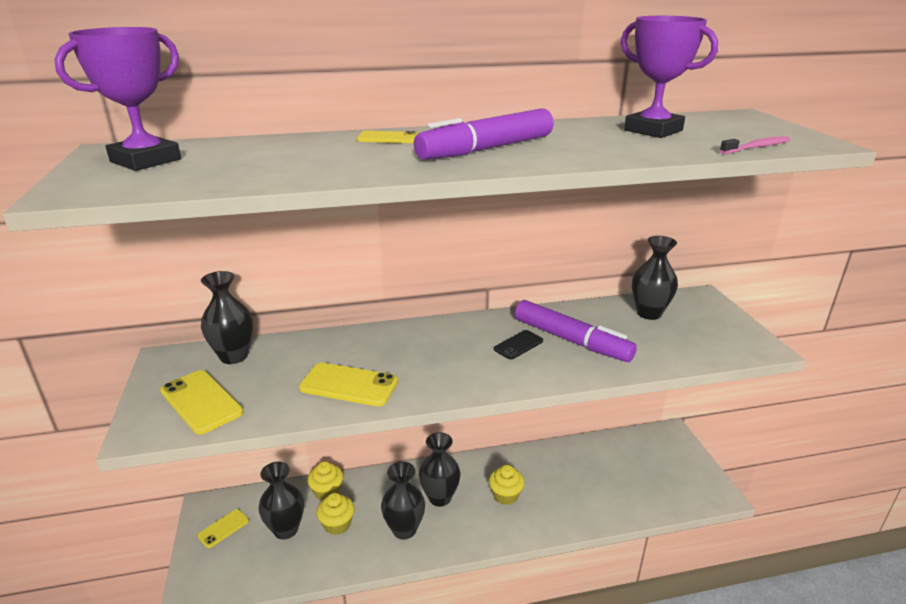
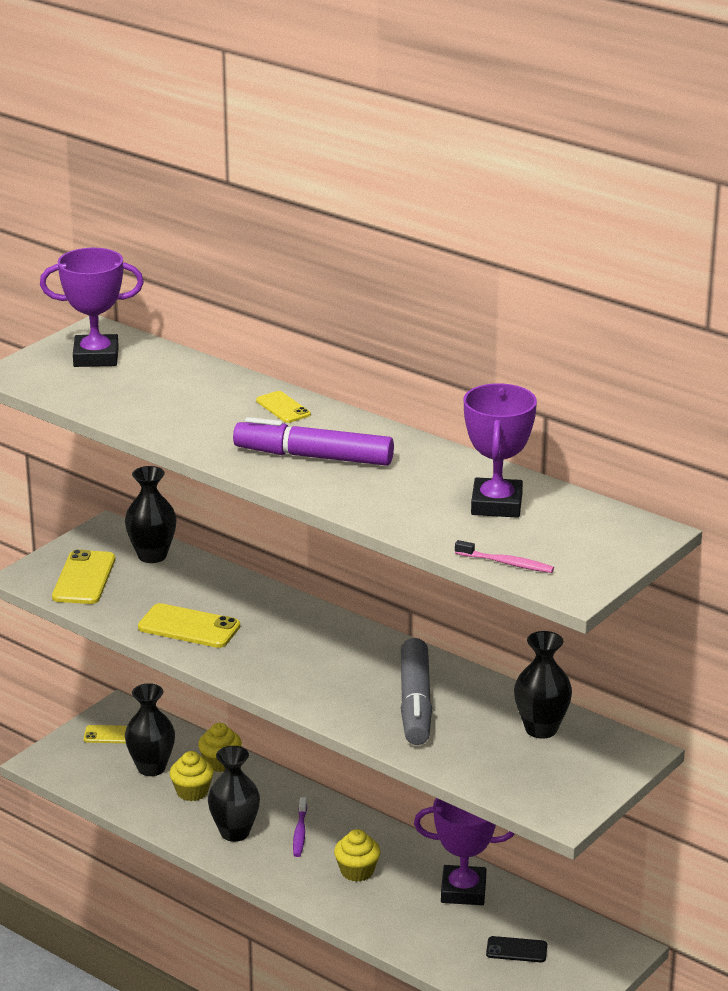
camera: 50 degrees right, 0 degrees up
(349, 385) = (189, 627): yellow phone -> yellow phone turned 45 degrees counterclockwise
(440, 497) = (300, 832): black vase -> purple toothbrush
(518, 345) = (365, 679): black phone -> black phone (516, 950)
(567, 462) = (463, 890): none -> purple trophy
(571, 340) = (415, 703): purple marker -> grey marker

